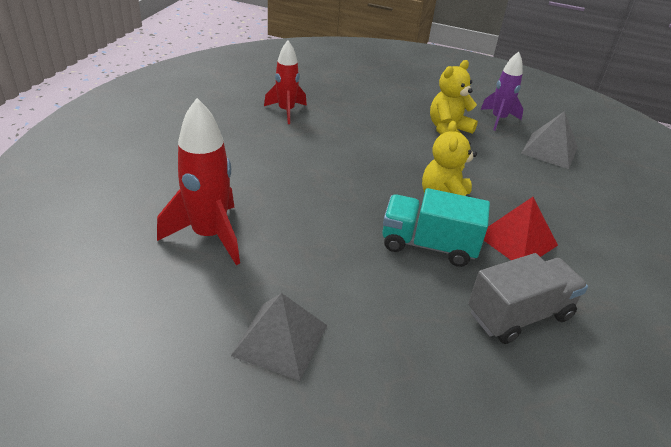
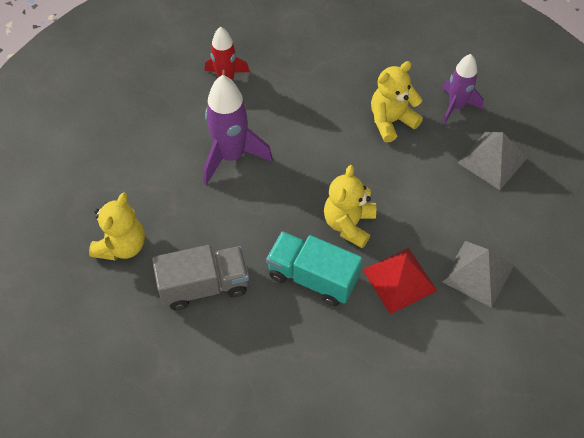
camera: 15 degrees right, 20 degrees up
(209, 235) = (122, 245): red rocket -> yellow teddy bear
(280, 340) = (159, 361): grey pyramid -> grey pyramid (478, 273)
(308, 160) = (231, 156): none -> purple rocket
(519, 314) = (364, 363): grey truck -> grey truck (204, 285)

